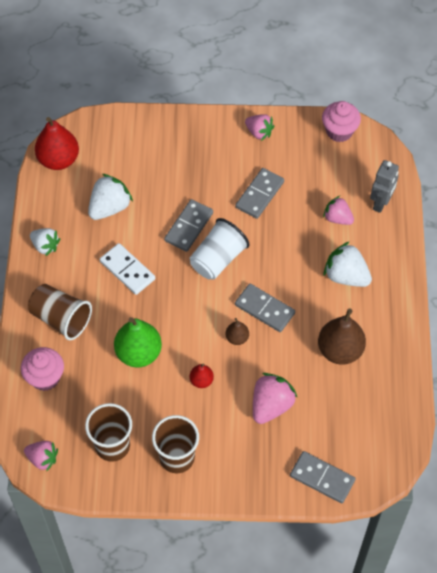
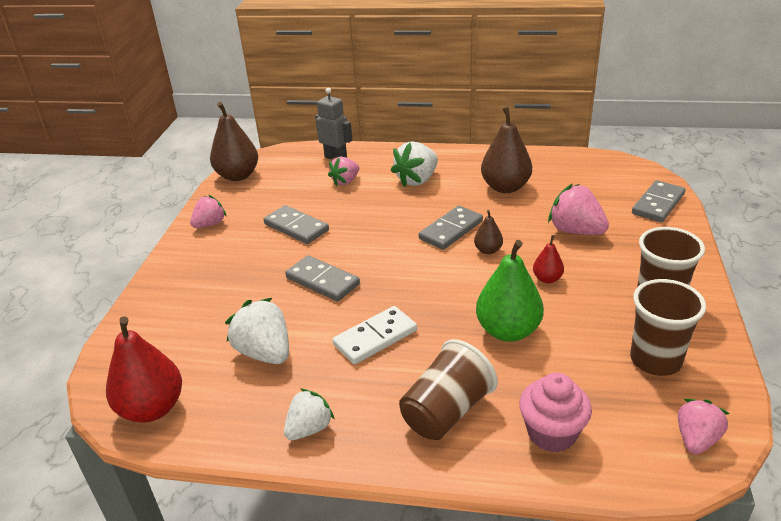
camera: 80 degrees left, 25 degrees down
(218, 259) = (376, 260): white cup -> none
(339, 131) = (237, 176): pink cupcake -> brown pear

